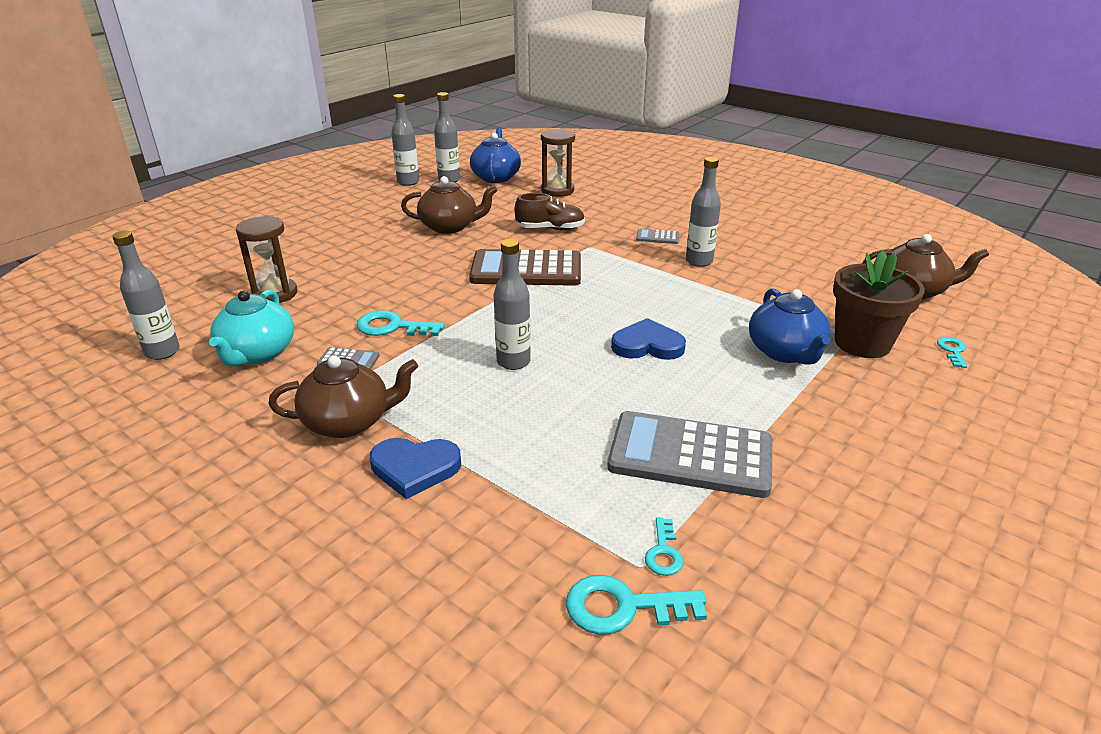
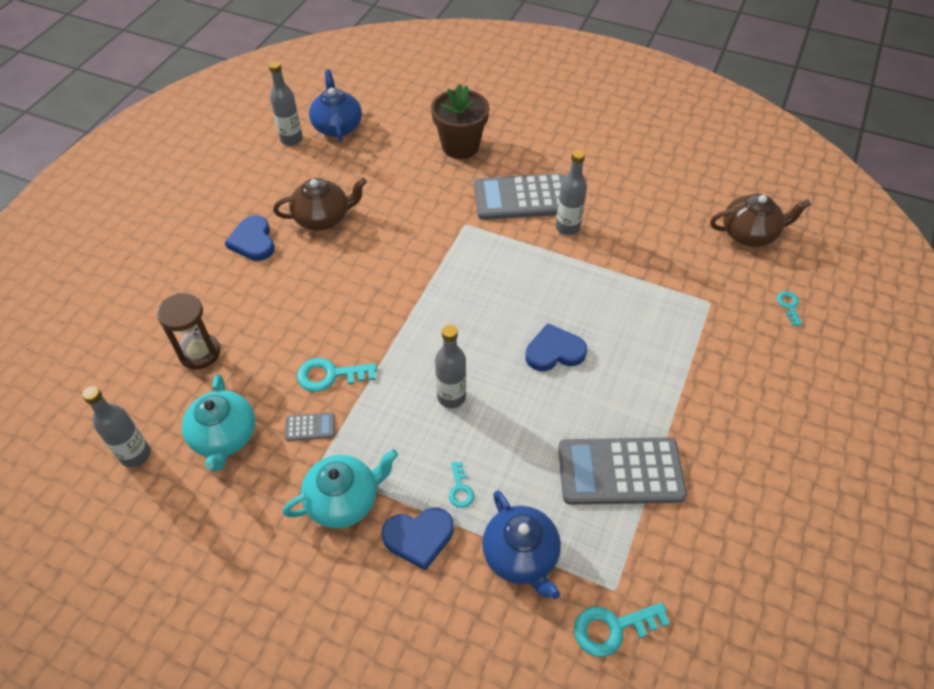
camera: 15 degrees left, 20 degrees up
(348, 422) = (344, 500): brown teapot -> turquoise teapot
(374, 232) = (253, 241): none -> blue heart
(408, 182) = (251, 151): grey bottle -> none
(526, 270) = (419, 270): brown calculator -> none
(550, 229) = (420, 203): brown shoe -> none
(557, 191) = (406, 139): brown hourglass -> none
(657, 237) = (522, 198): grey calculator -> grey calculator, size x2.39
(663, 552) = (626, 572): turquoise key -> turquoise key (460, 489)
(785, 352) = (664, 336): blue teapot -> blue teapot (521, 555)
(862, 343) = (721, 311): brown flower pot -> brown flower pot (460, 146)

